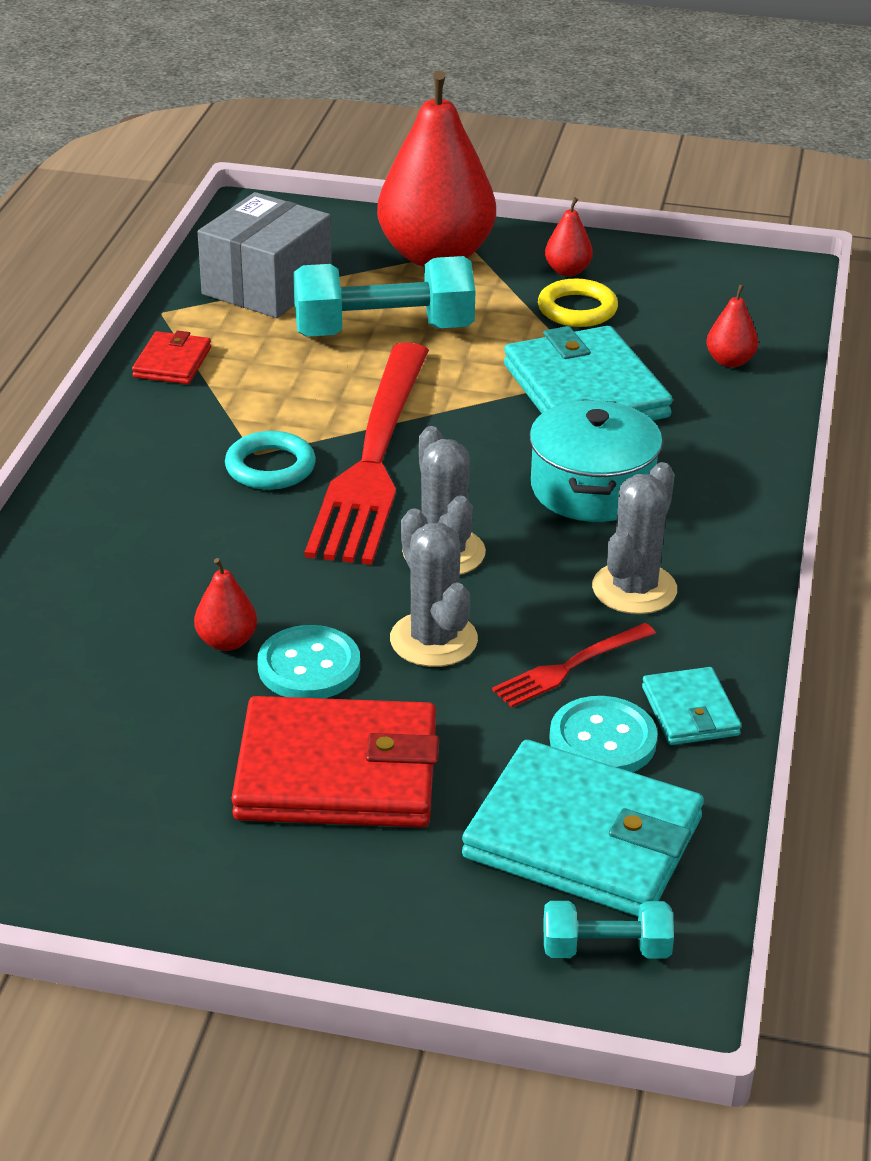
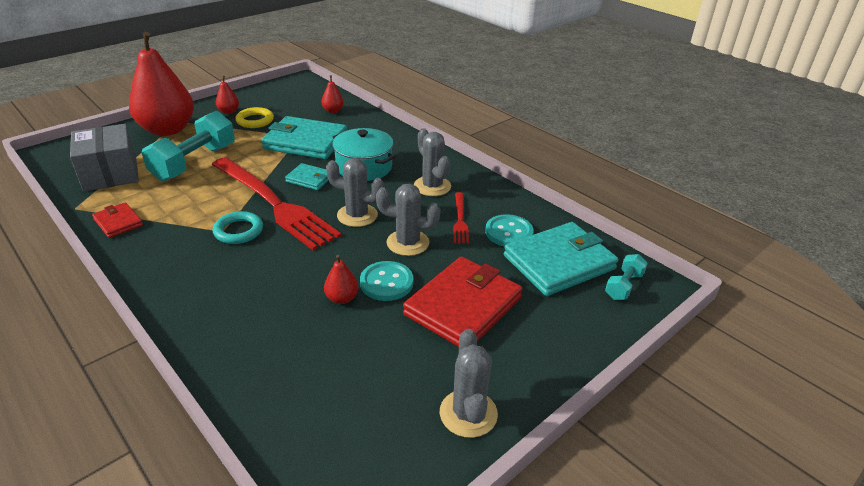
camera: 55 degrees left, 0 degrees up
(109, 877) = (468, 413): none -> grey cactus
(690, 711) = (511, 207): turquoise wallet -> turquoise wallet (309, 179)

